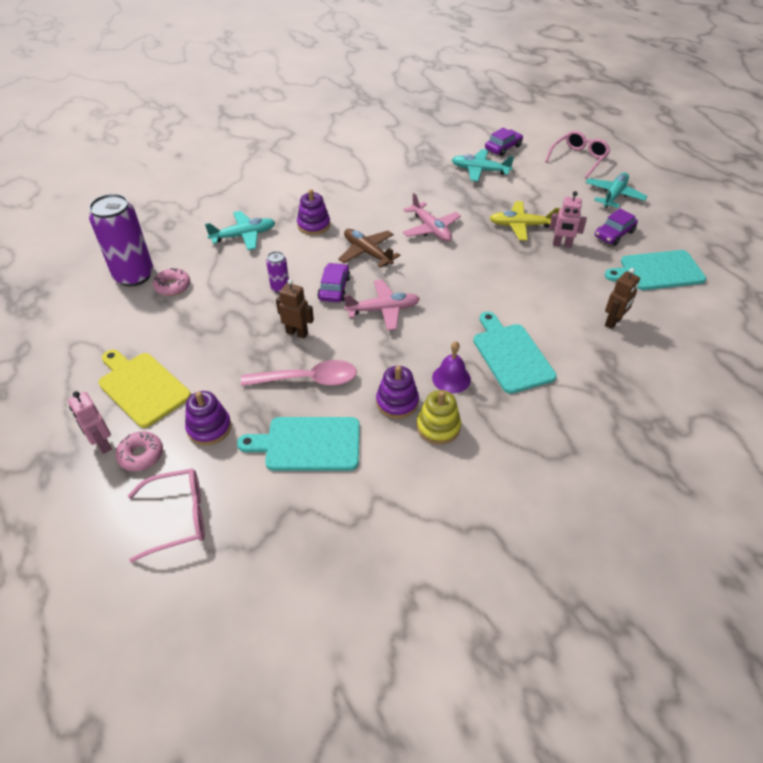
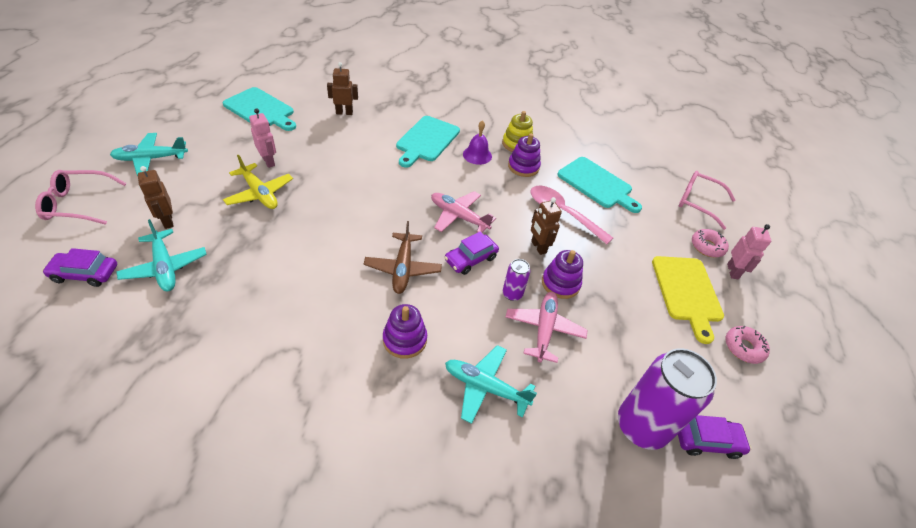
camera: 140 degrees left, 0 degrees up
(173, 286) = (608, 376): pink donut -> pink donut (743, 348)
(209, 428) = (652, 232): purple stacking toy -> purple stacking toy (560, 283)
(431, 229) = (321, 246): pink plane -> pink plane (544, 329)
(526, 182) = (167, 221): none -> brown robot
(614, 234) = (225, 141): purple car -> purple car (707, 440)

